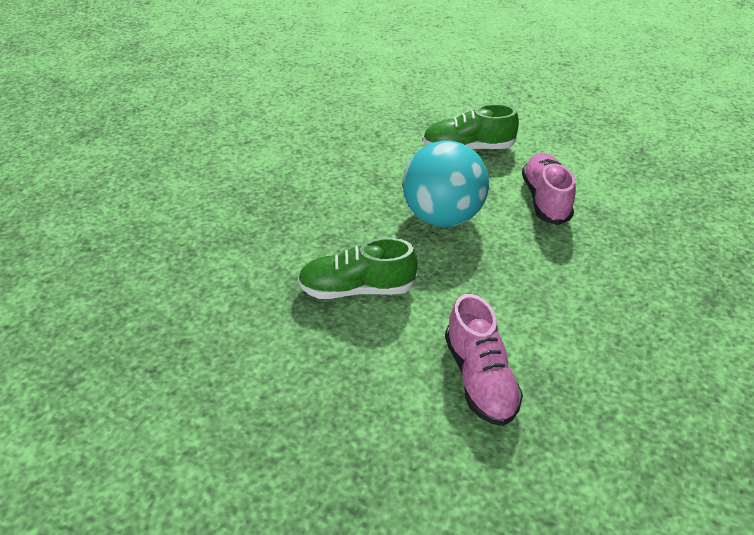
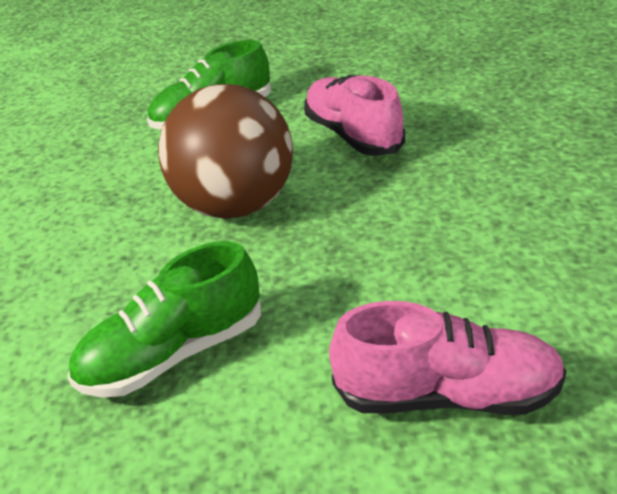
camera: 25 degrees left, 5 degrees down
(442, 217) = (236, 206): turquoise ball -> brown ball
(480, 378) = (447, 395): pink shoe -> pink shoe turned 45 degrees counterclockwise

